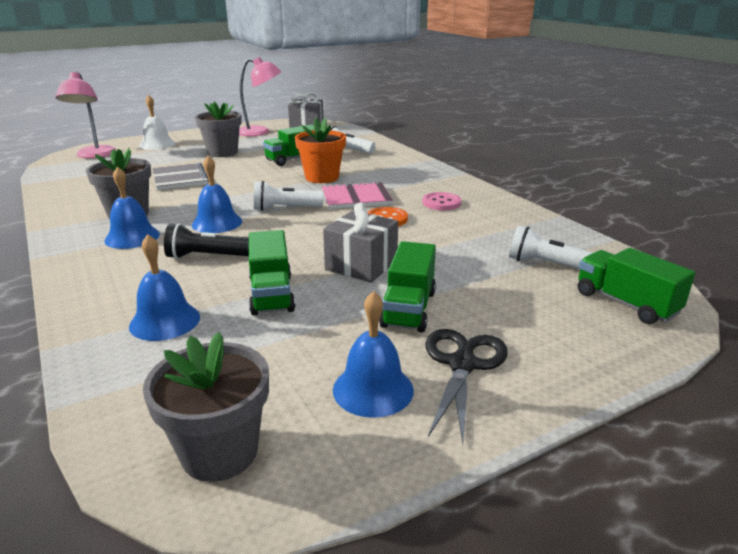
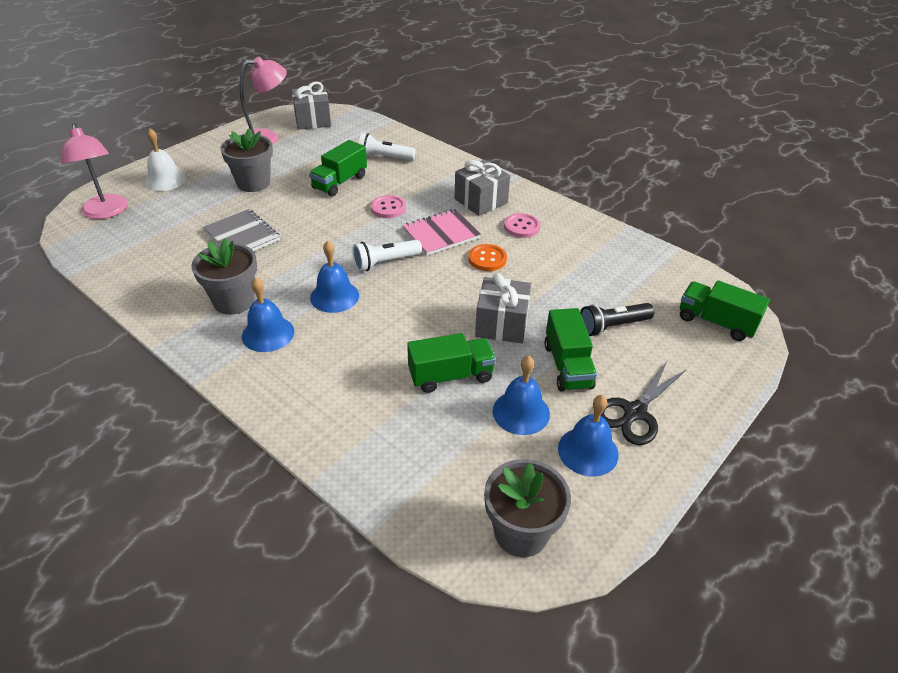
camera: 20 degrees left, 15 degrees up
(165, 321) = (385, 427): blue bell -> blue bell (521, 412)
(206, 257) = (360, 344): black flashlight -> black flashlight (612, 326)
(271, 294) = (451, 376): green truck -> green truck turned 75 degrees counterclockwise
(322, 177) = (388, 208): orange flower pot -> pink button
(414, 183) = (481, 201): none -> grey gift
(462, 365) = (635, 412): black scissors -> black scissors turned 135 degrees counterclockwise
(547, 264) = (644, 291): white flashlight -> none

